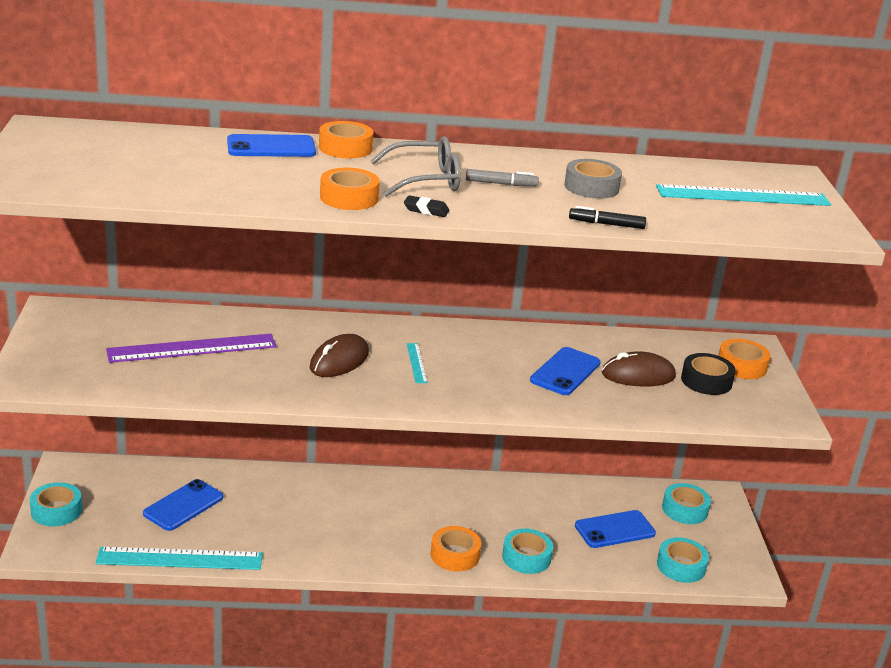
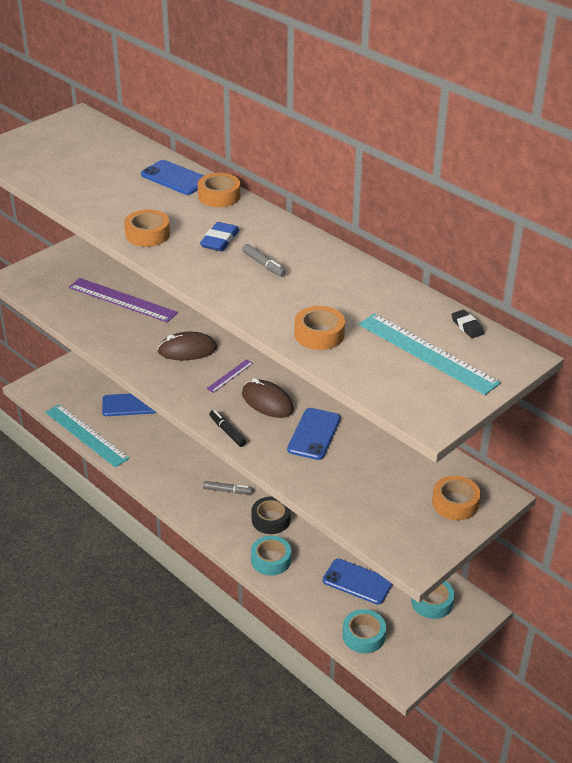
camera: 50 degrees right, 10 degrees up
(56, 511) = (68, 371): turquoise tape -> none
(401, 525) = (227, 491): none -> grey marker
(416, 363) = (230, 376): turquoise ruler -> purple ruler
(424, 180) = (220, 240): grey glasses -> blue eraser
(426, 210) = (174, 263): black eraser -> black eraser (467, 326)
(455, 555) = (230, 529): orange tape -> orange tape (319, 334)
(565, 372) = (314, 434): blue phone -> blue phone turned 60 degrees counterclockwise
(591, 187) = (322, 294): grey tape -> none
(606, 224) = (269, 327): black marker -> black marker (227, 431)
(638, 375) = (360, 465): brown mouse -> brown mouse (267, 402)
(706, 381) = (404, 498): black tape -> black tape (271, 519)

